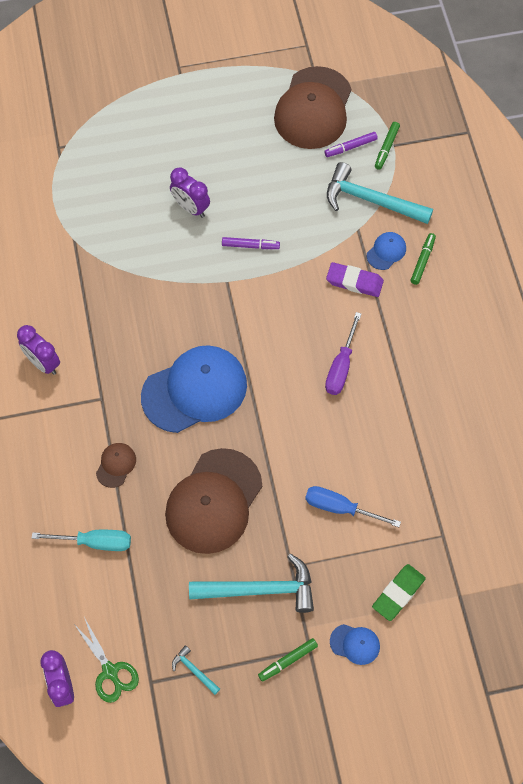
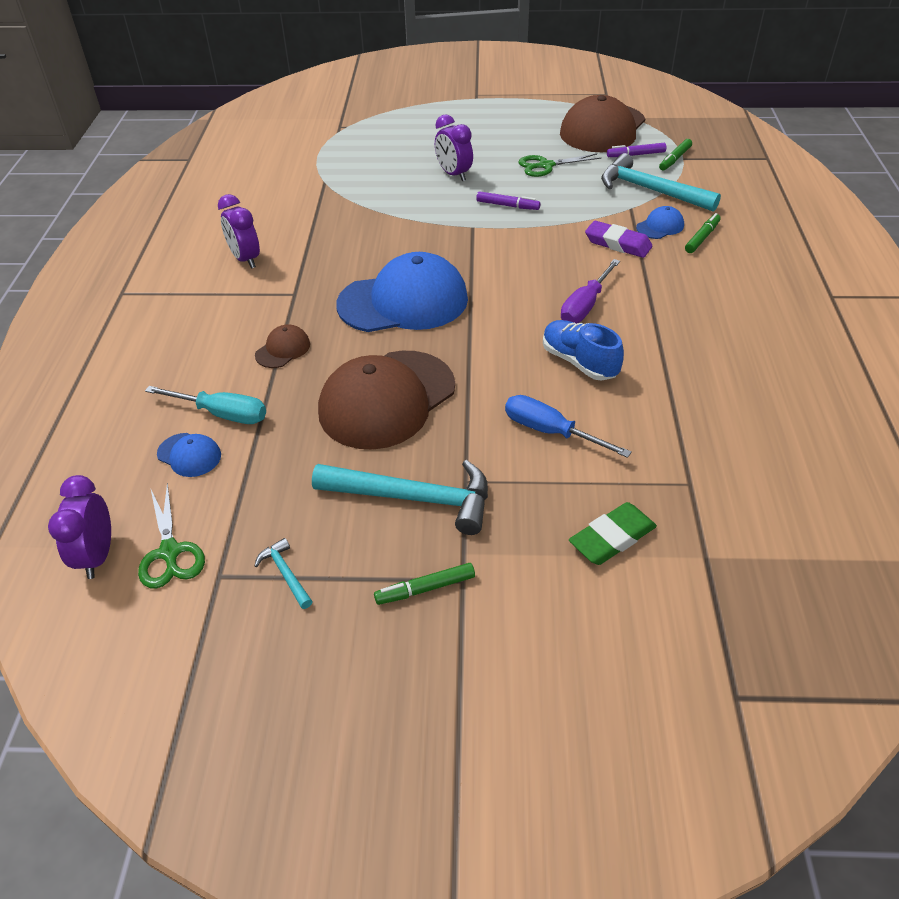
camera: 15 degrees right, 20 degrees down
(272, 179) = (546, 166): none -> green scissors
(348, 432) = (579, 362): none -> blue shoe
(355, 644) = (532, 587): blue cap -> blue cap (189, 455)

